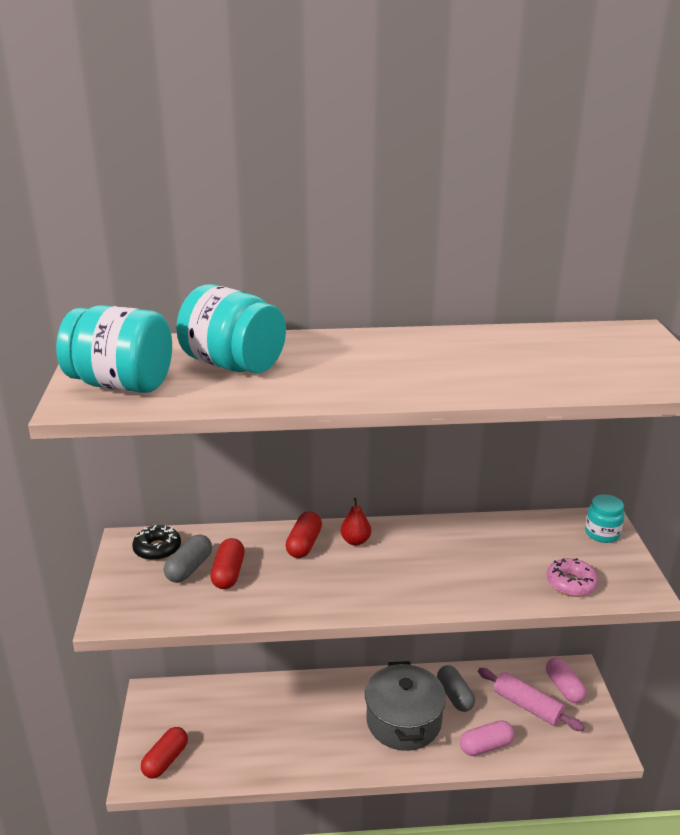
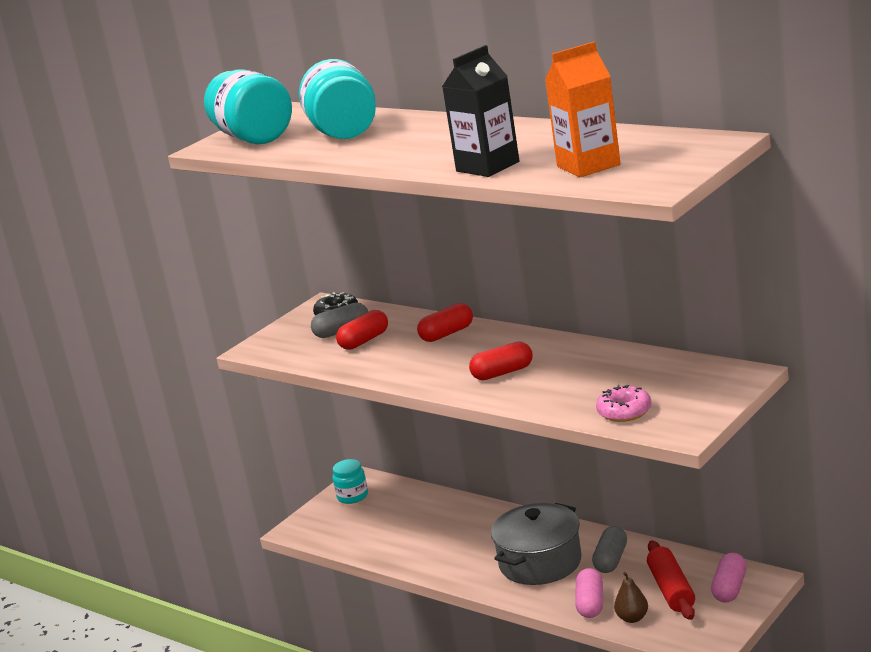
camera: 45 degrees right, 5 degrees down
(165, 760) = (325, 526): red capsule -> red capsule (502, 373)
(355, 541) = (491, 340): red pear -> none
(479, 383) = (487, 166): none -> black carton
(486, 746) = (590, 604): pink capsule -> pink capsule turned 75 degrees clockwise
(527, 706) = (671, 590): pink rolling pin -> red rolling pin
(531, 746) = (632, 618): none -> brown pear
(577, 369) = (588, 166): none -> orange carton
(602, 534) = (723, 383): turquoise jar -> turquoise jar (352, 496)

